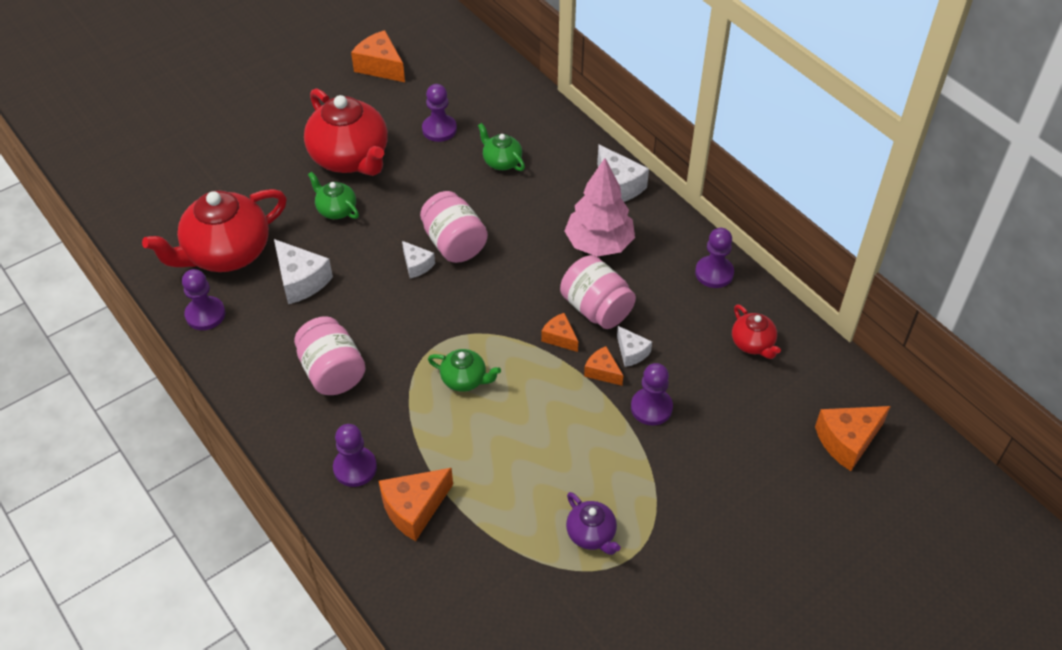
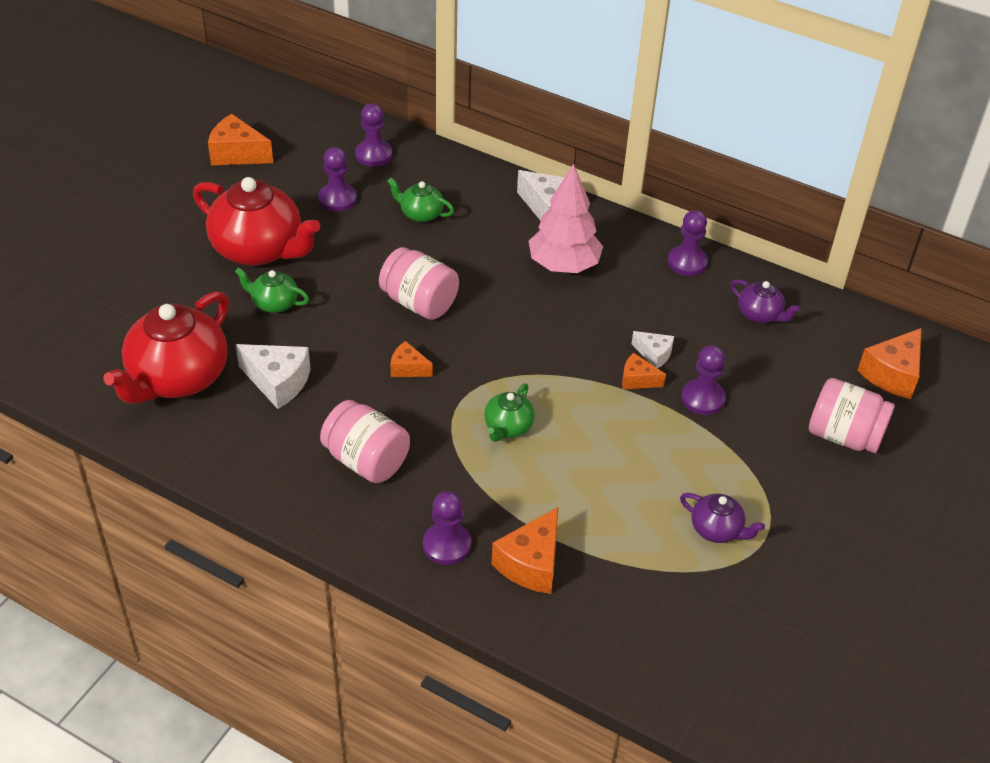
camera: 25 degrees left, 5 degrees down
(205, 314) = (191, 445): purple pawn -> purple pawn (373, 155)
(416, 265) = (393, 333): white cheese -> none
(464, 379) = (508, 427): green teapot -> green teapot turned 120 degrees clockwise
(560, 338) = (578, 361): orange cheese -> orange cheese (408, 368)
(596, 309) = (597, 324): pink jar -> pink jar (844, 436)
(753, 344) = (760, 315): red teapot -> purple teapot

